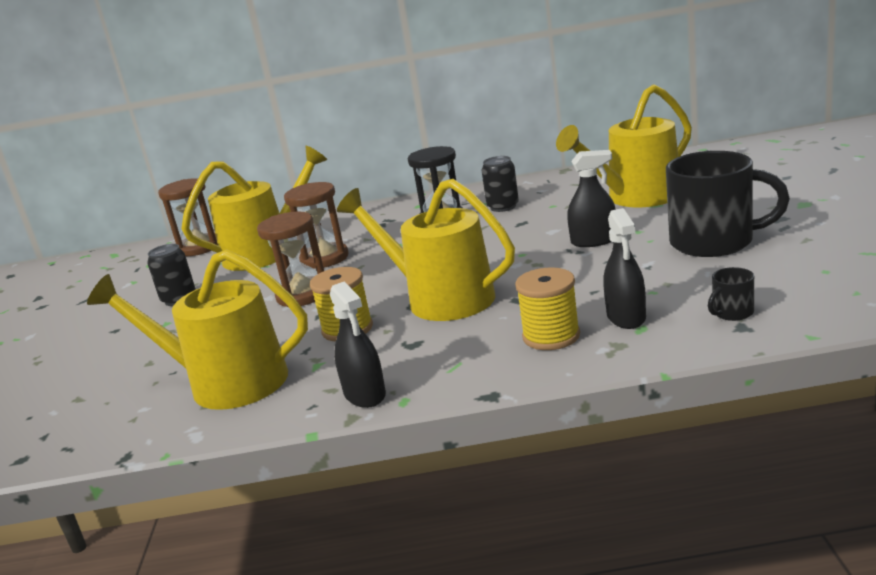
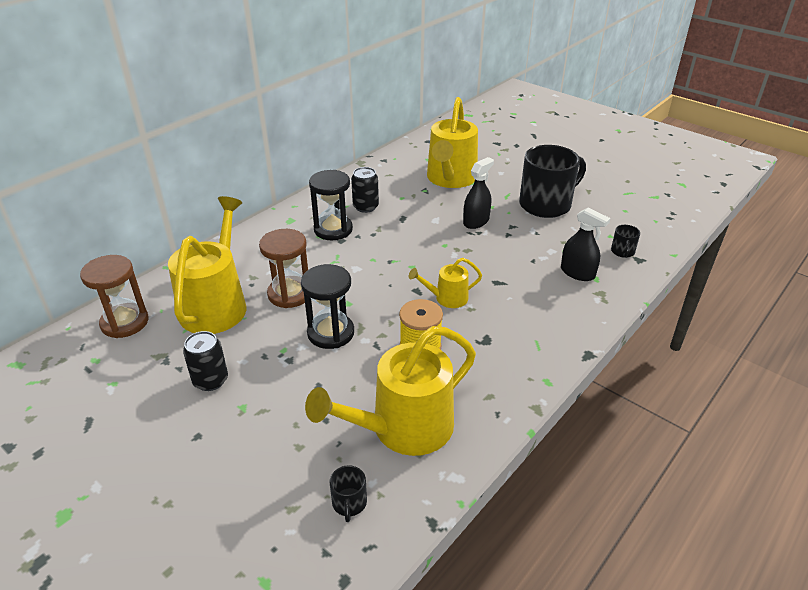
camera: 50 degrees left, 15 degrees up
(108, 414) = (349, 503): none -> black mug
(302, 295) = (331, 333): brown hourglass -> black hourglass
(365, 394) = (517, 389): black spray bottle -> none
(441, 299) = (447, 298): yellow watering can -> yellow watering can, size x0.49
(551, 336) = (558, 301): yellow spool -> none

